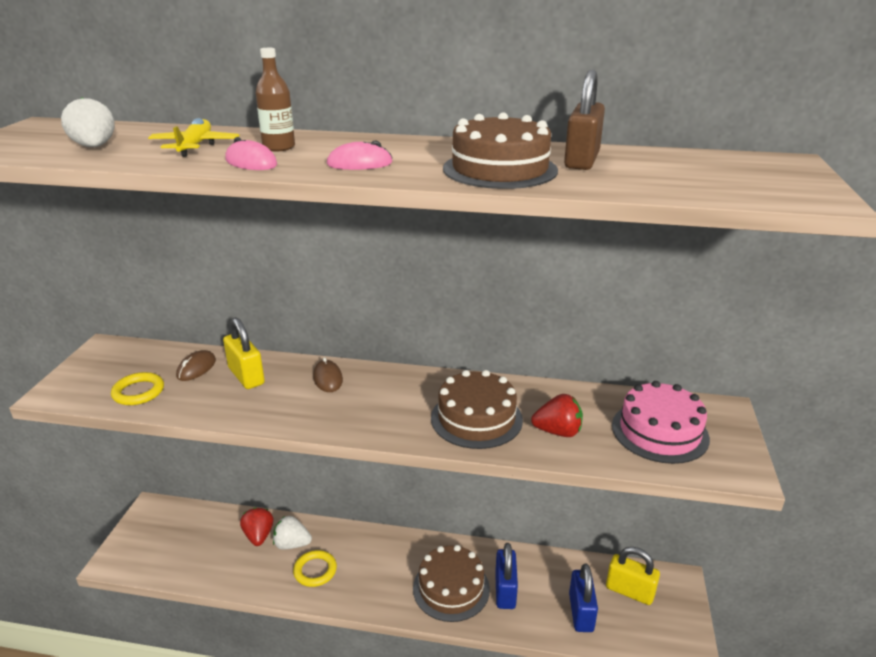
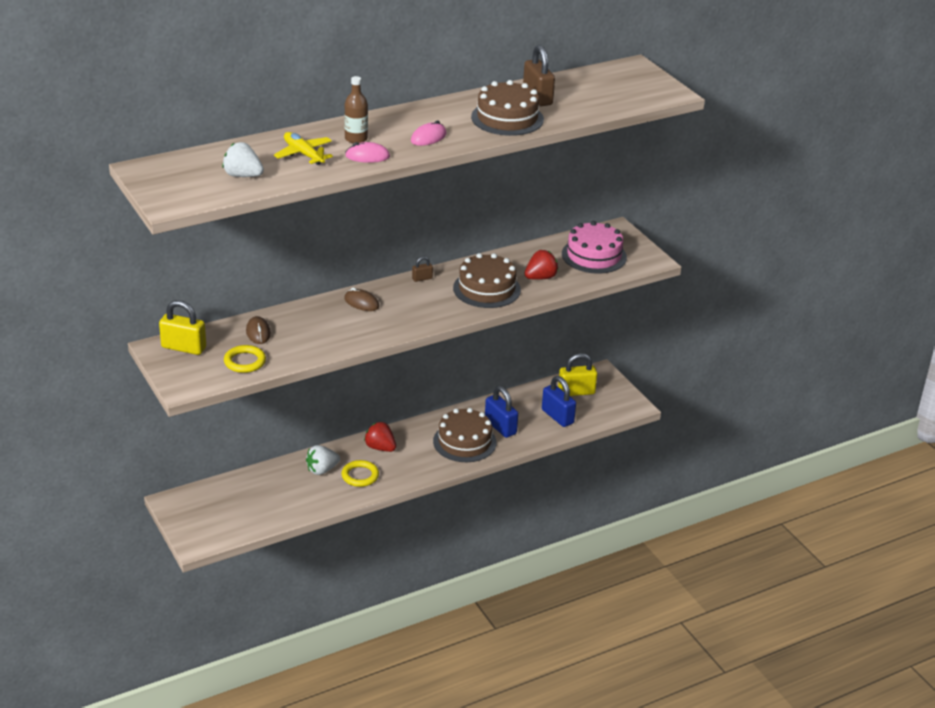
camera: 40 degrees left, 5 degrees up
(246, 376) = (303, 323): yellow padlock -> yellow padlock (184, 347)
(259, 536) = (289, 477): red strawberry -> red strawberry (380, 448)
(421, 378) = (422, 278): none -> brown padlock

